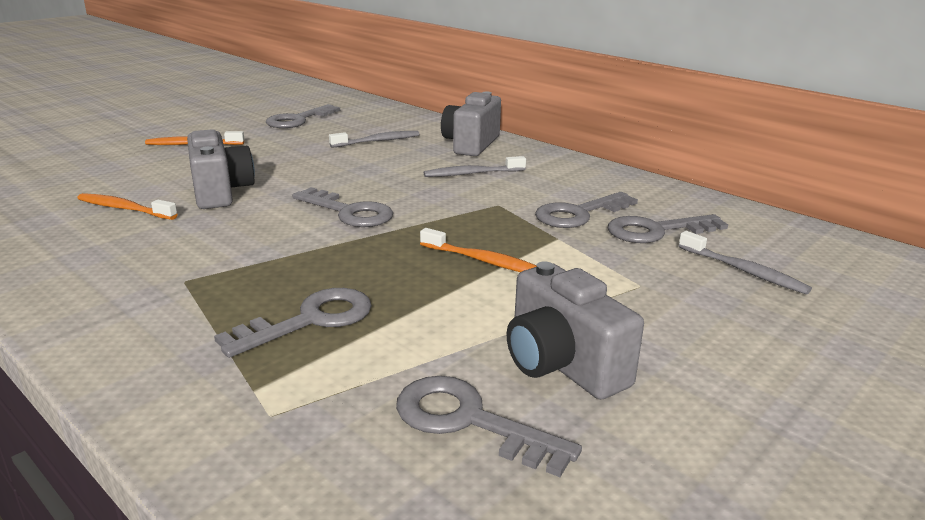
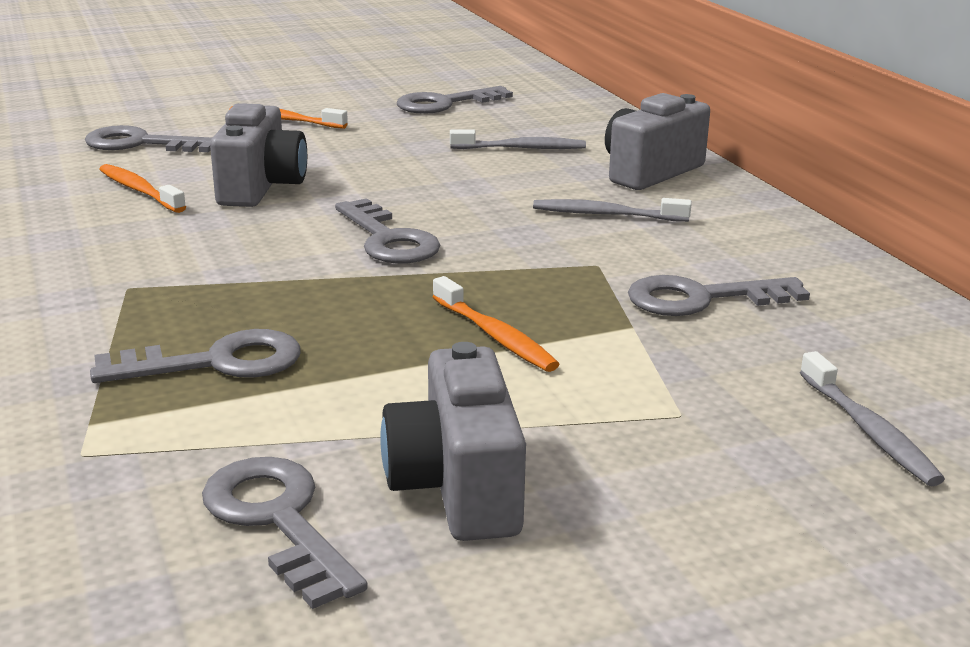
camera: 25 degrees right, 0 degrees up
(656, 231) = (795, 345): grey key -> grey key (141, 144)

